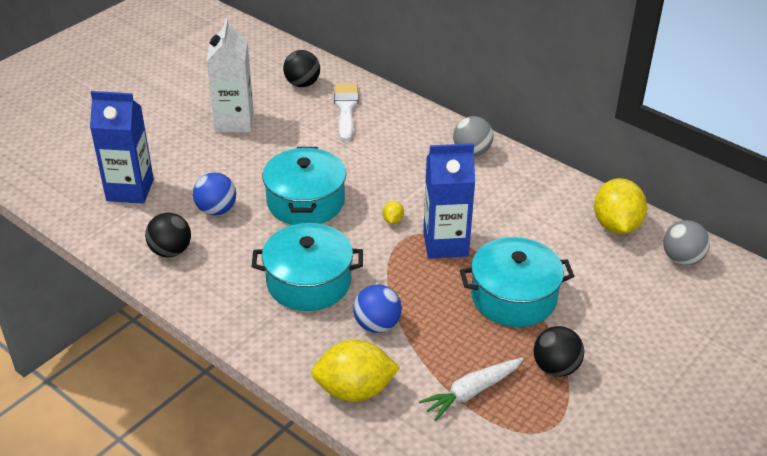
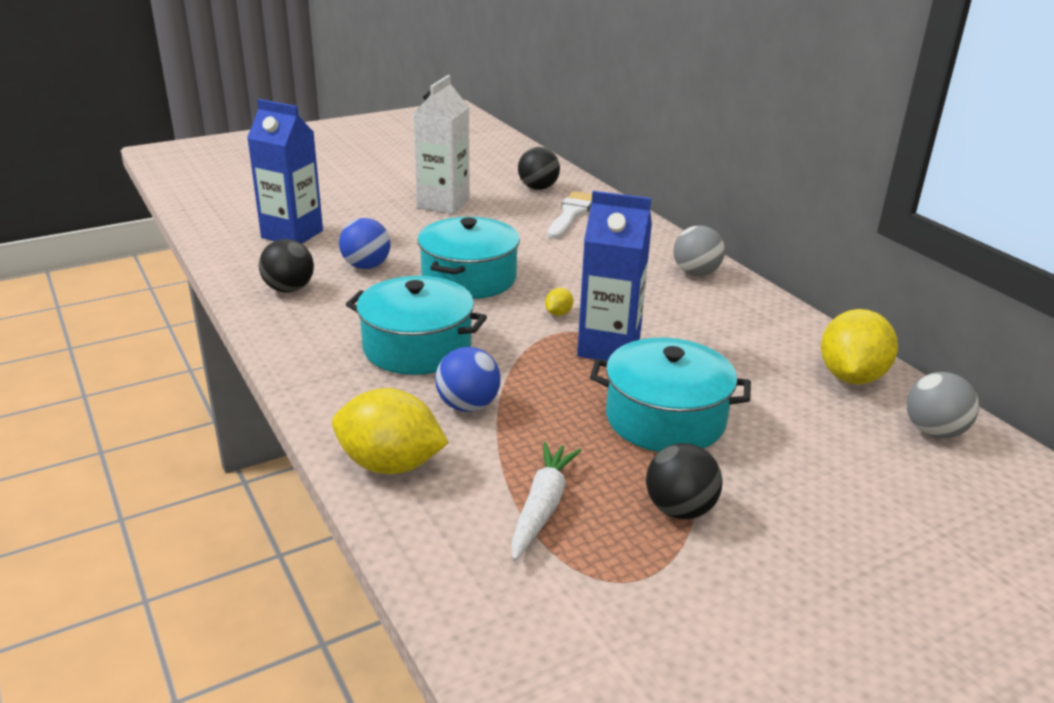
camera: 20 degrees right, 10 degrees down
(471, 392) = (542, 507): white carrot -> white carrot turned 120 degrees clockwise

